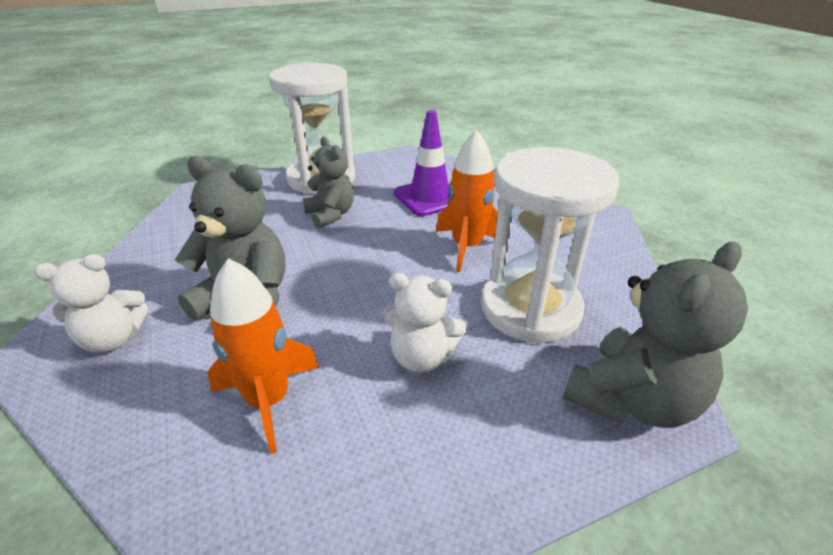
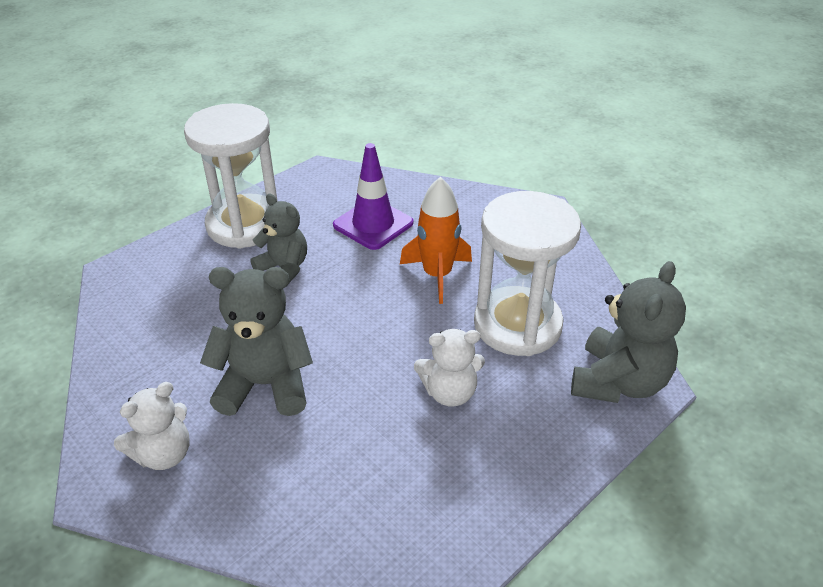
camera: 20 degrees left, 5 degrees up
(268, 400) = (346, 463): orange rocket -> none

